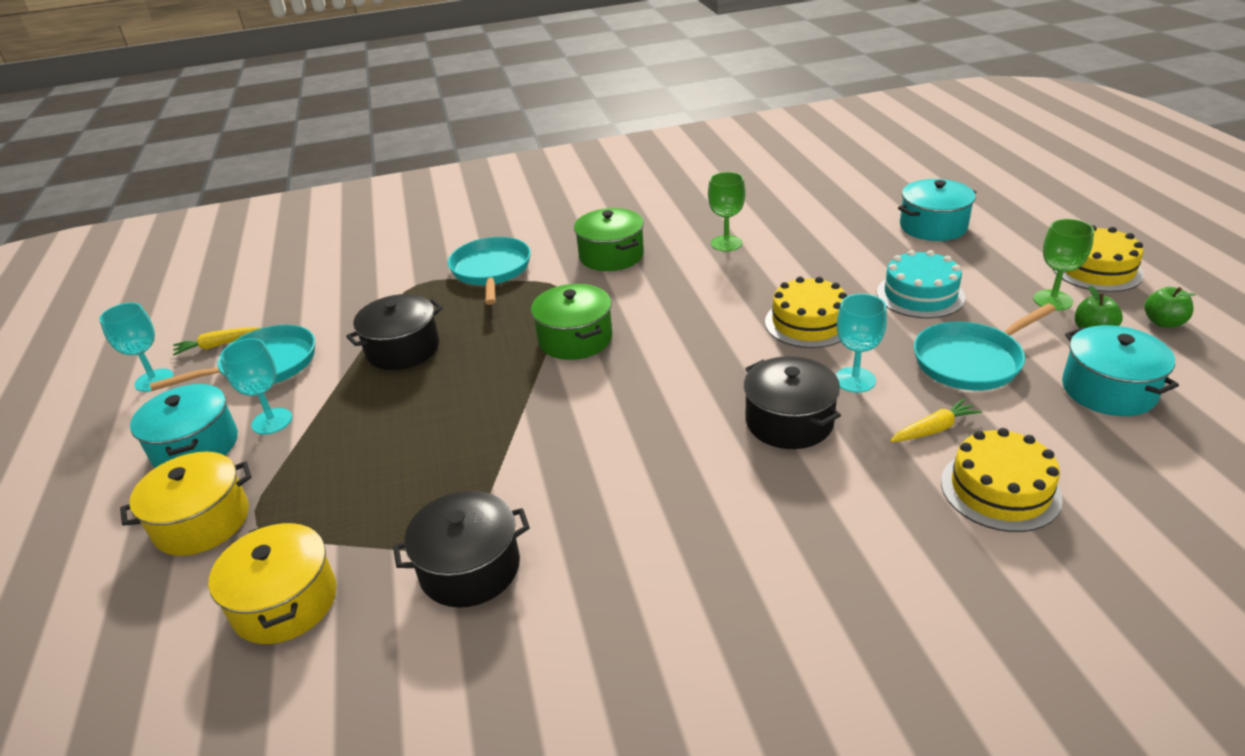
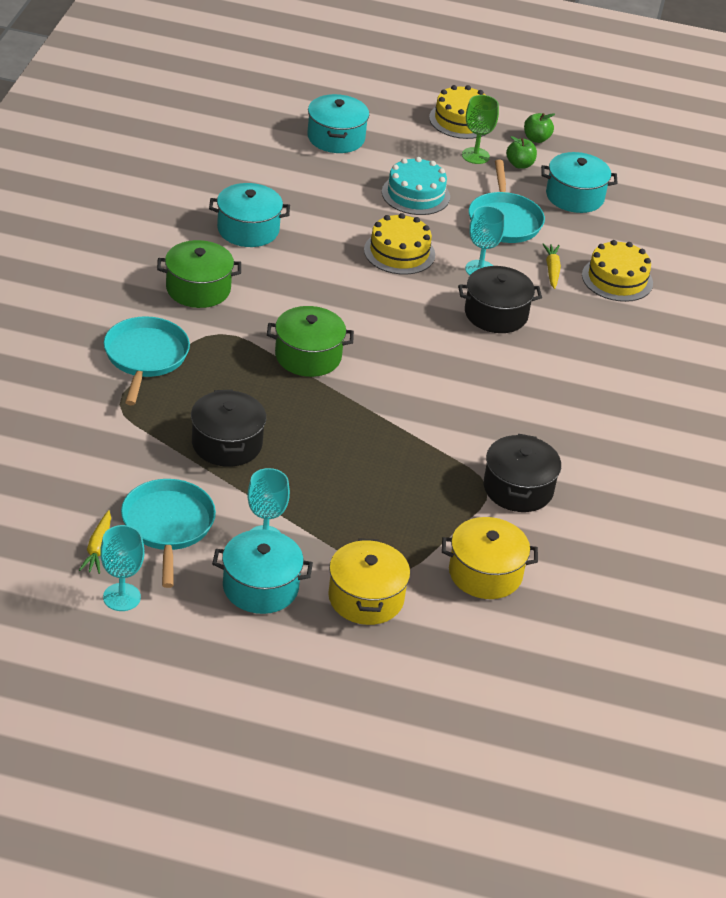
camera: 70 degrees left, 5 degrees up
(491, 270) = (145, 357): turquoise pan -> turquoise pan turned 75 degrees clockwise
(726, 243) = (248, 229): green goblet -> turquoise pot

